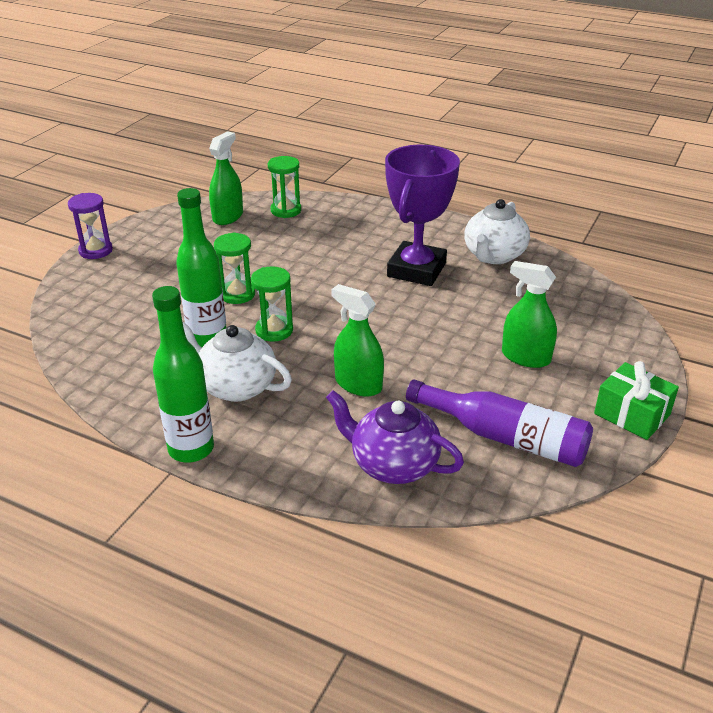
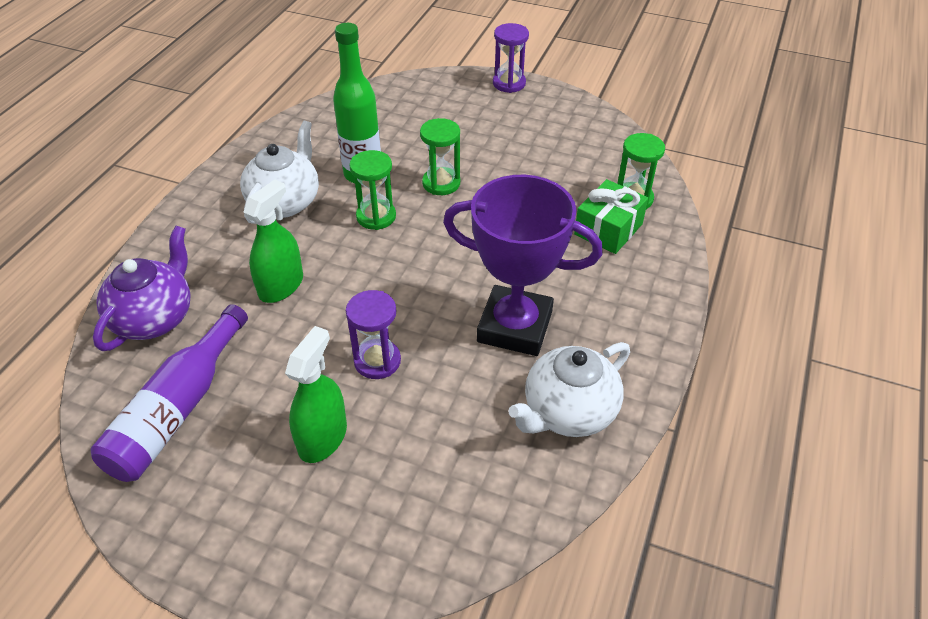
camera: 85 degrees right, 10 degrees up
(191, 449) = (202, 188): green bottle -> none
(228, 216) = (603, 156): green spray bottle -> none
(449, 331) = (377, 361): none -> purple hourglass
(494, 256) = (568, 412): white teapot -> white teapot turned 60 degrees counterclockwise
(632, 414) = (196, 549): green gift -> green gift (608, 229)

